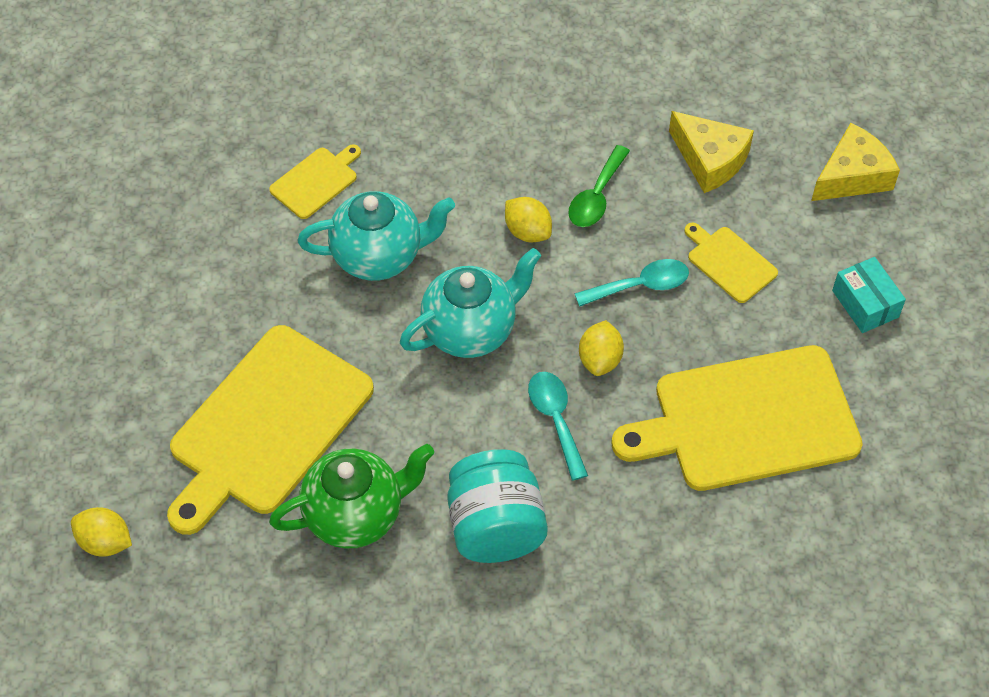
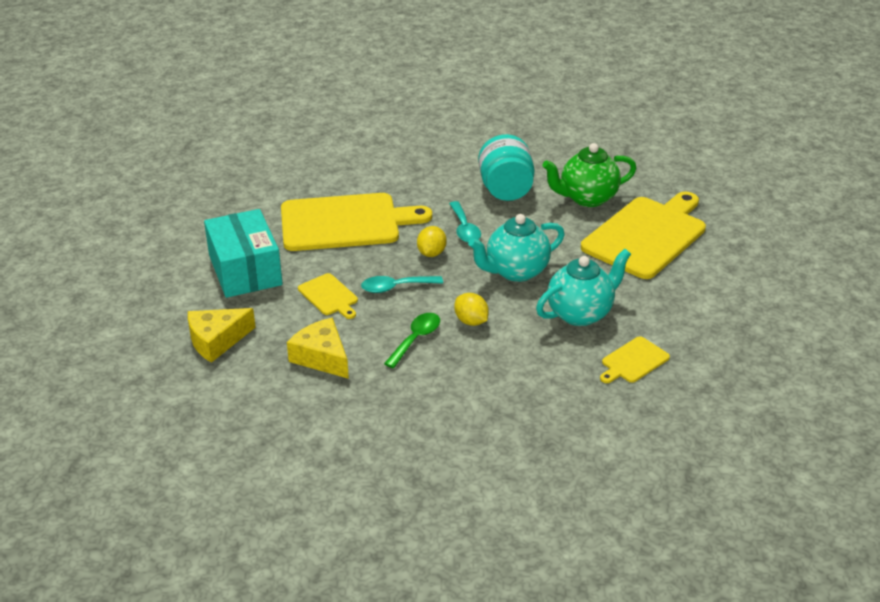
camera: 175 degrees left, 20 degrees down
(105, 542) = (732, 195): yellow lemon -> none
(379, 256) = (580, 313): turquoise teapot -> turquoise teapot turned 150 degrees clockwise
(865, 304) = (245, 270): turquoise box -> turquoise box, size x1.92

